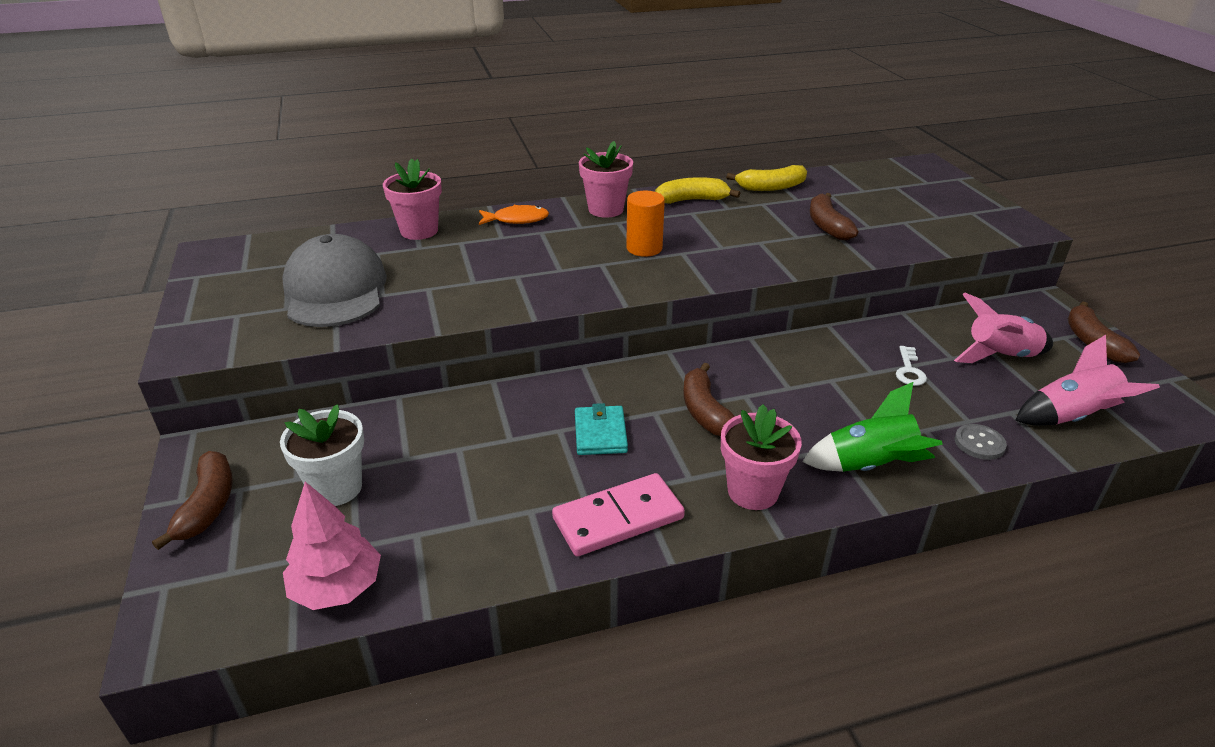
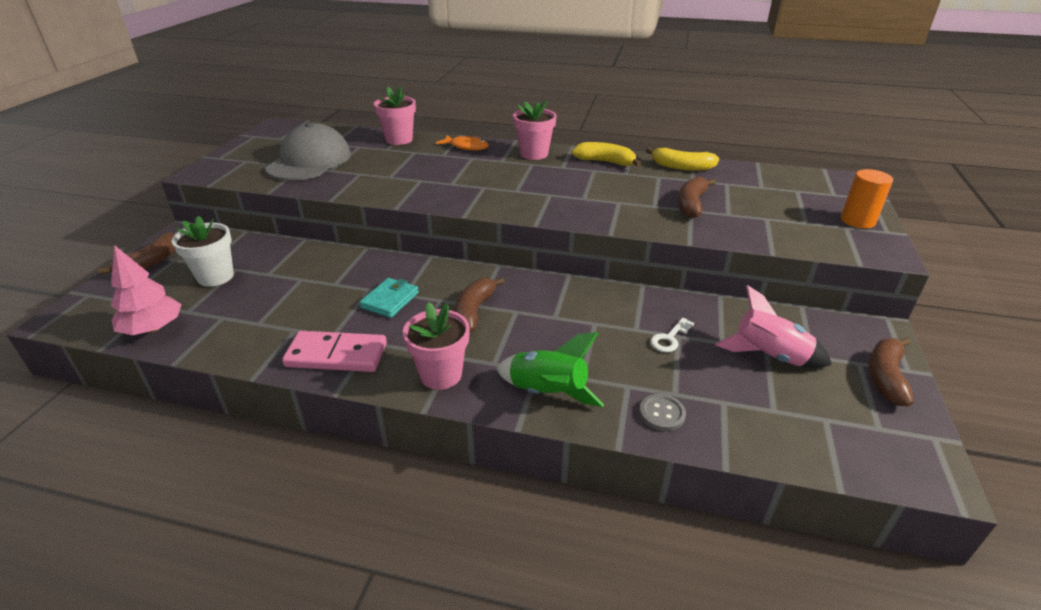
camera: 30 degrees right, 0 degrees up
(644, 248) = (526, 185): orange cylinder -> orange cylinder (857, 221)
(1071, 417) = (779, 428): pink rocket -> none

